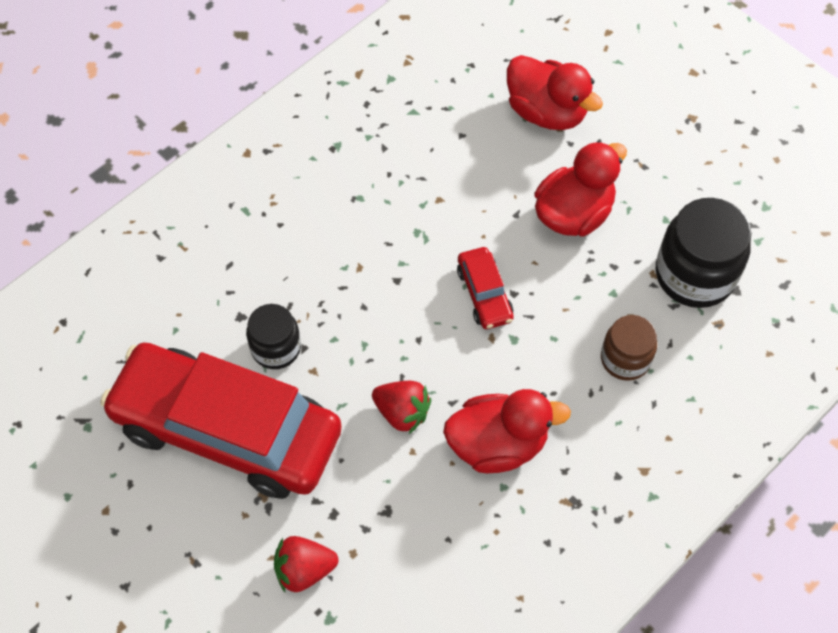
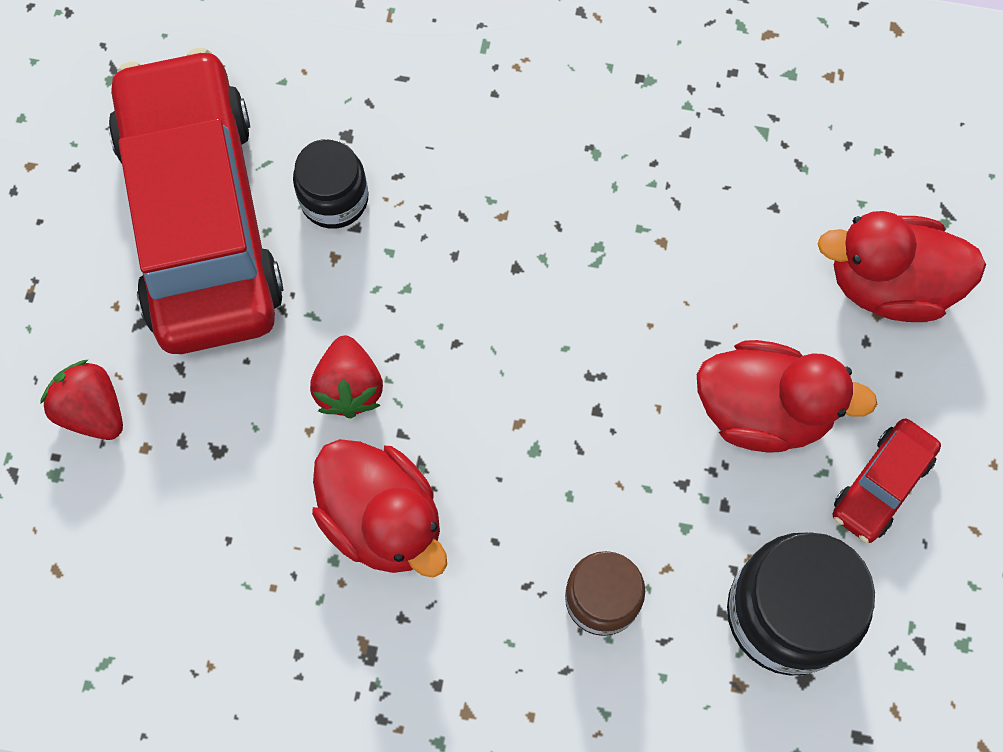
camera: 55 degrees right, 10 degrees up
(484, 294) = (570, 377): red car -> red car (881, 485)
(546, 112) = (889, 284): red duck -> red duck turned 90 degrees clockwise

